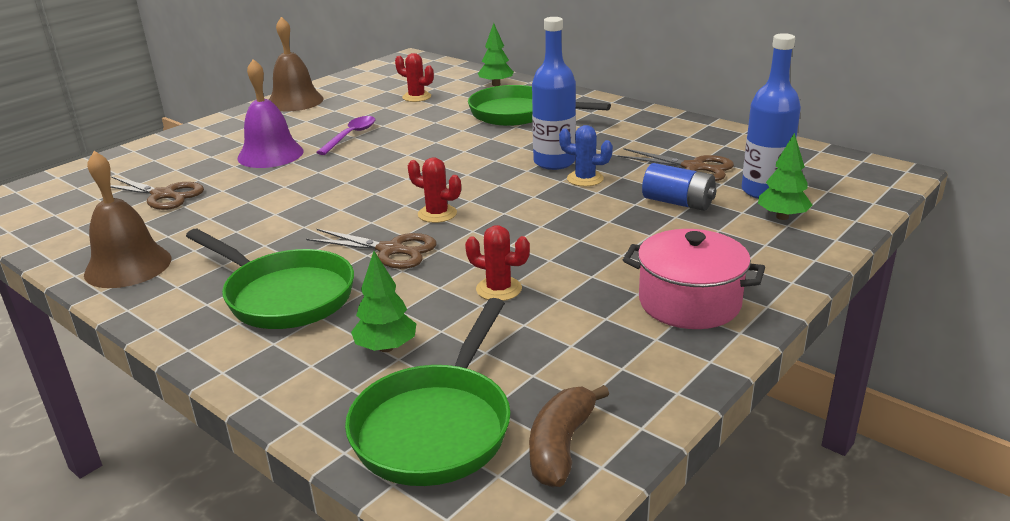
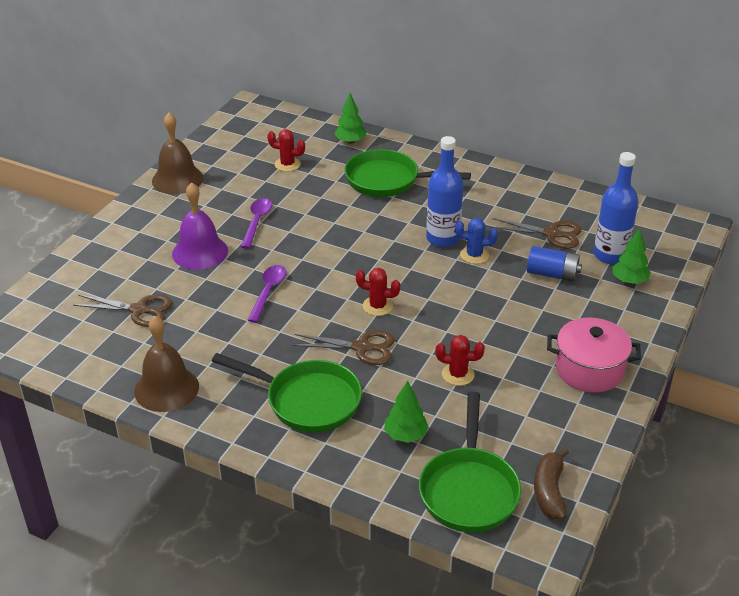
camera: 15 degrees left, 10 degrees up
(318, 191) = (268, 292): none -> purple spoon

